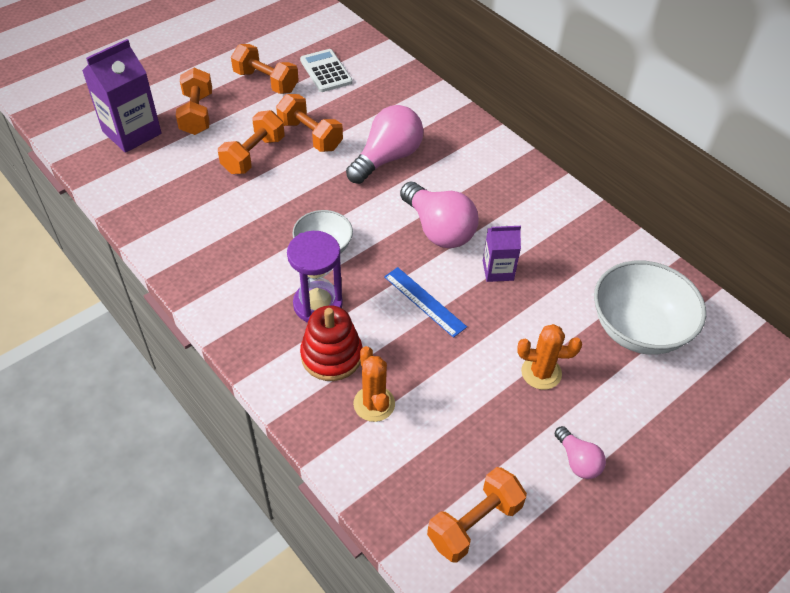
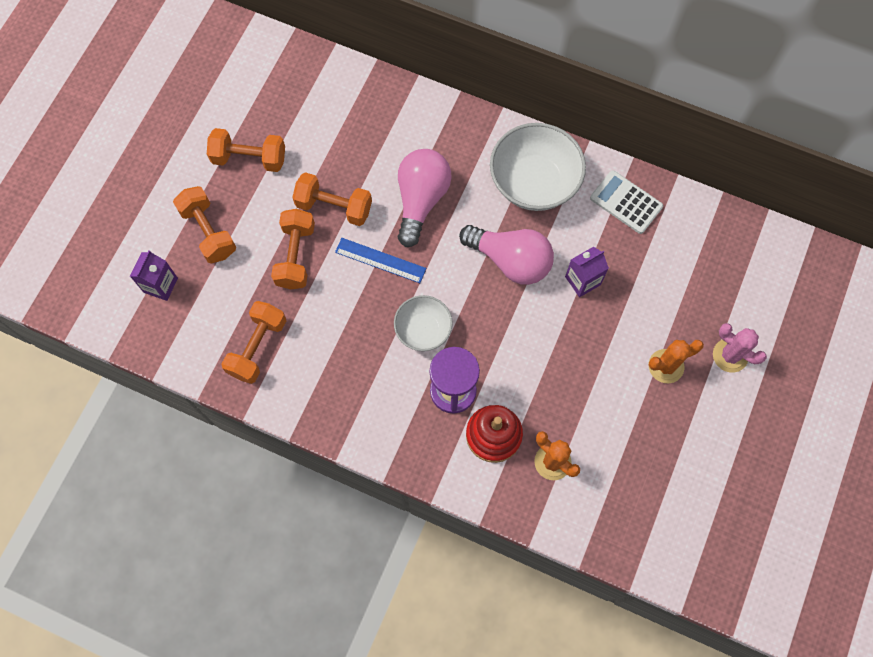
camera: 25 degrees left, 20 degrees up
(132, 132) = (160, 285): purple carton -> purple carton, size x0.57
(326, 71) = (300, 117): white calculator -> white calculator (626, 202)
(424, 301) = (539, 343): blue ruler -> blue ruler (380, 260)
(474, 523) = (680, 524): orange dumbbell -> orange dumbbell (257, 347)
(578, 461) = (729, 432): pink light bulb -> none
(615, 392) = (730, 355): none -> pink cactus
(638, 329) = (721, 285): white bowl -> white bowl (534, 183)

